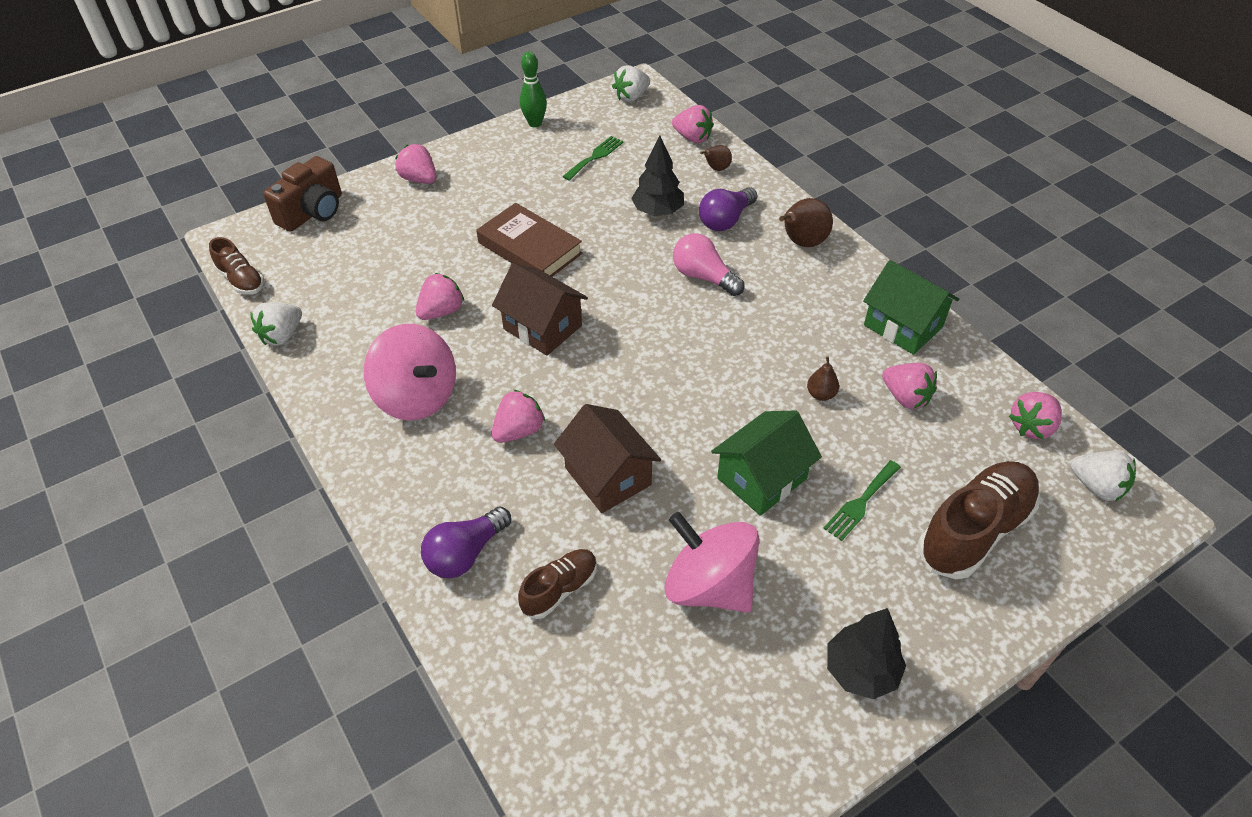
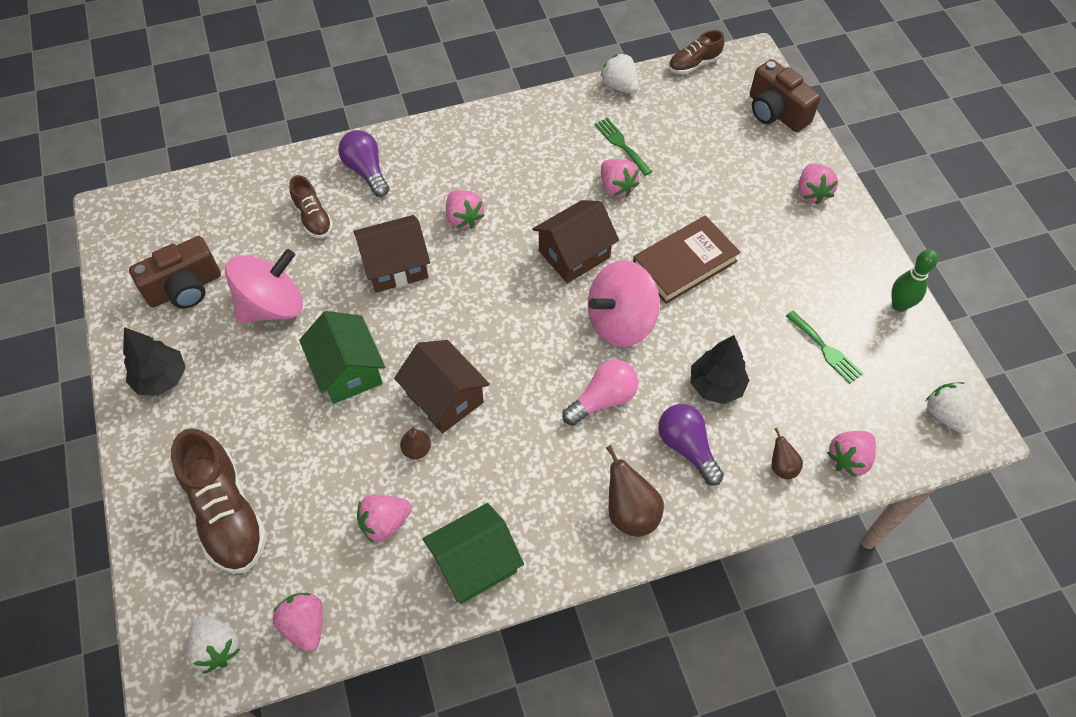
camera: 105 degrees right, 10 degrees up
(417, 397) = (523, 160): pink spinning top -> pink spinning top (620, 322)
(419, 179) = (812, 192): pink strawberry -> pink strawberry turned 120 degrees clockwise
(722, 704) = (185, 288): none -> brown camera
(755, 388) = (445, 398): none -> brown house
(860, 503) = (293, 436): green fork -> green fork (621, 144)
(1097, 487) = (217, 647): white strawberry -> white strawberry turned 90 degrees counterclockwise

